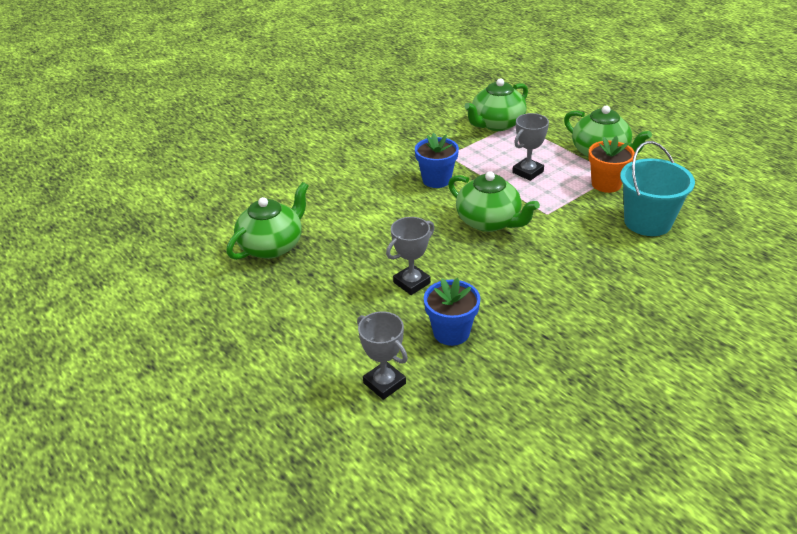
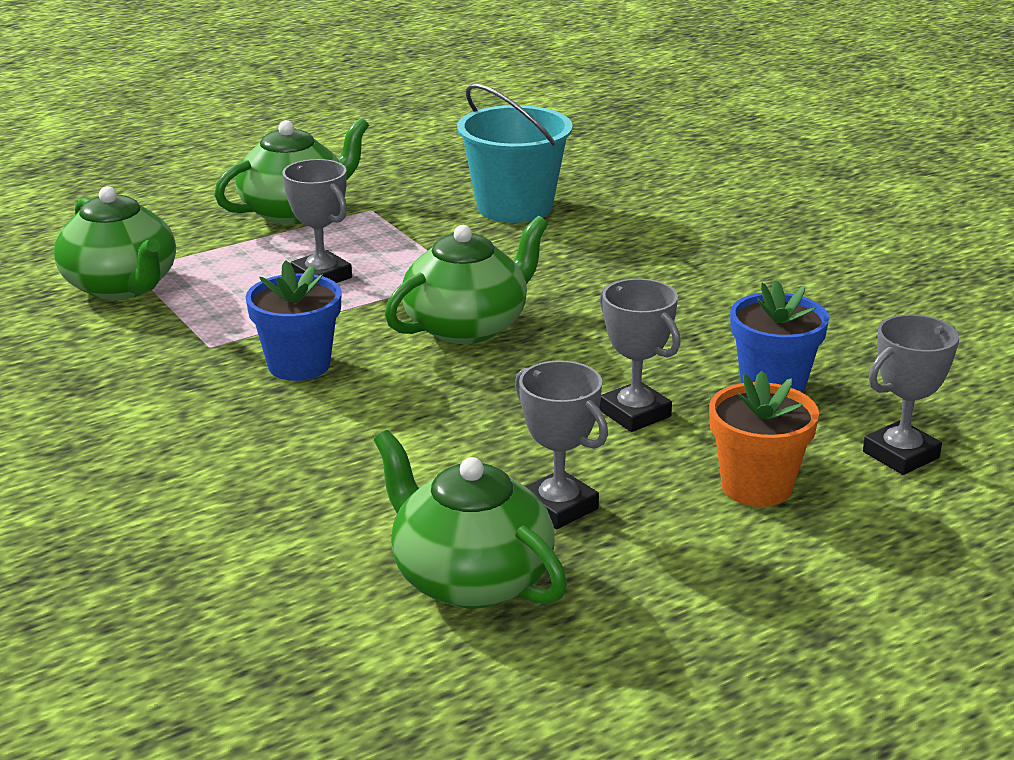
camera: 85 degrees left, 10 degrees down
(325, 265) = (558, 507): none -> grey trophy
(606, 184) = (395, 220): orange flower pot -> orange flower pot (756, 487)

